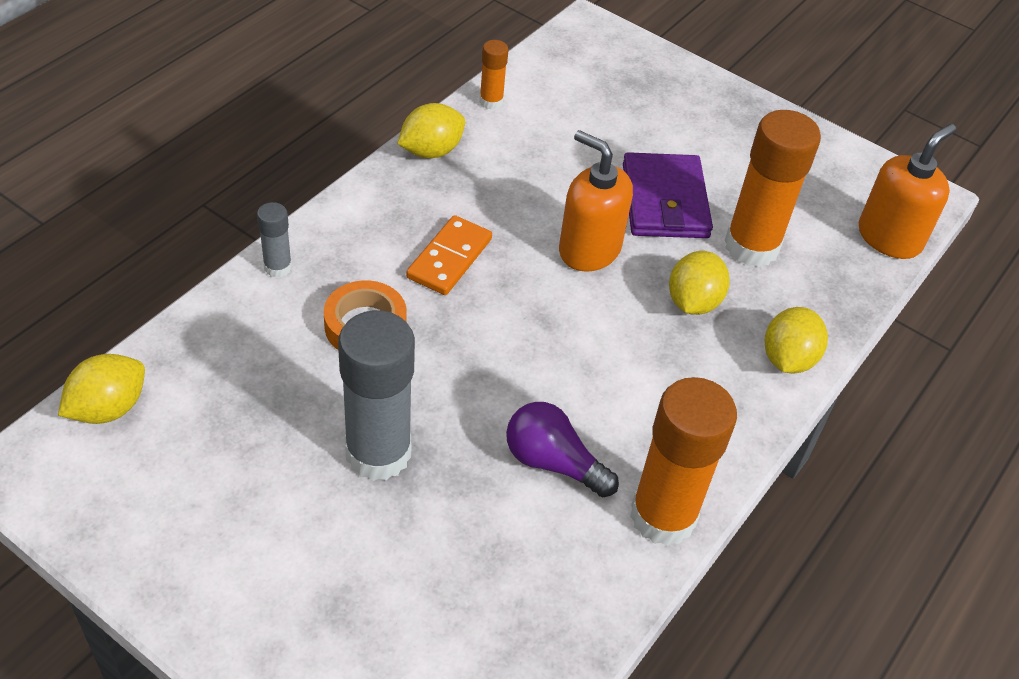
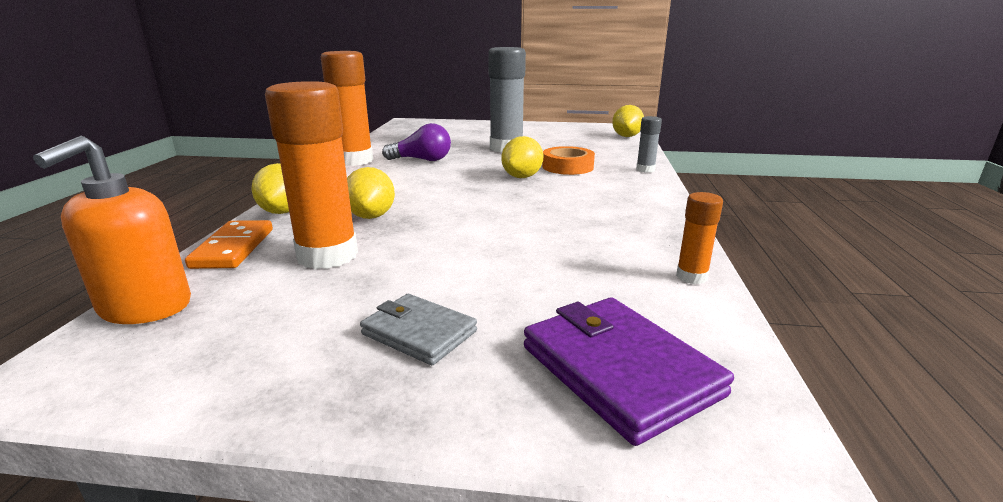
camera: 155 degrees right, 25 degrees down
(431, 151) = (668, 229): yellow lemon -> yellow lemon (522, 177)
(449, 258) = (563, 192): orange domino -> orange domino (233, 248)
(589, 249) = (475, 218): orange soap dispenser -> none
(665, 201) = (434, 260): purple wallet -> purple wallet (619, 370)
(708, 137) = (419, 333): none -> grey wallet

